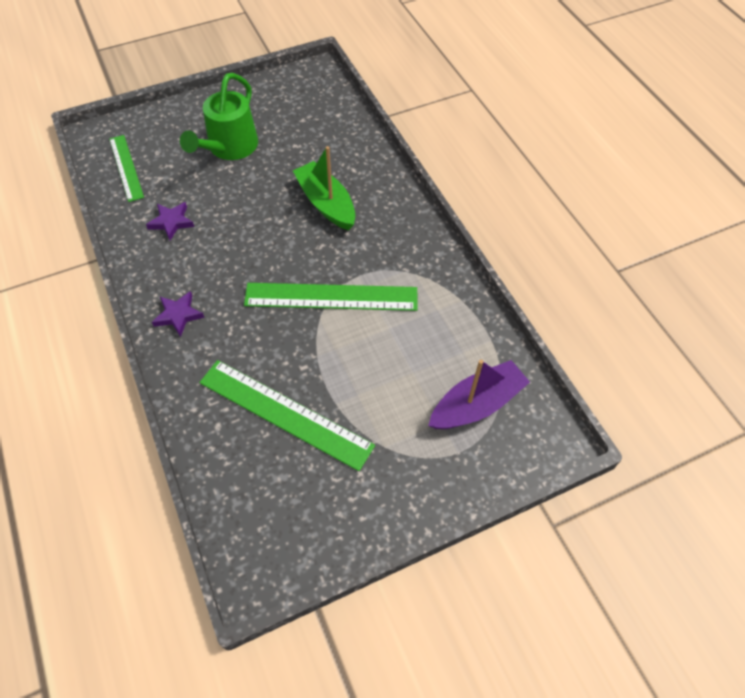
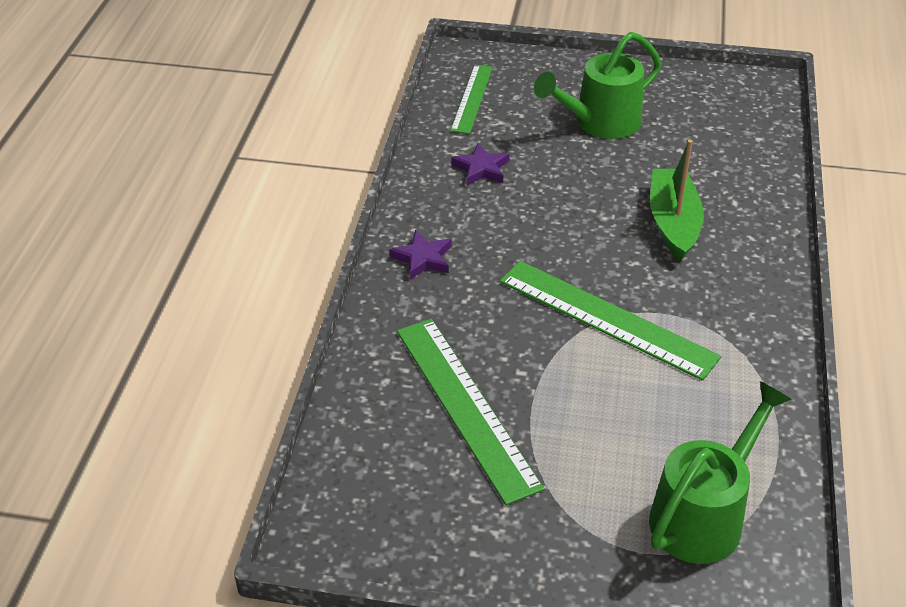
camera: 35 degrees right, 15 degrees down
(477, 404) = (704, 514): purple boat -> green watering can

